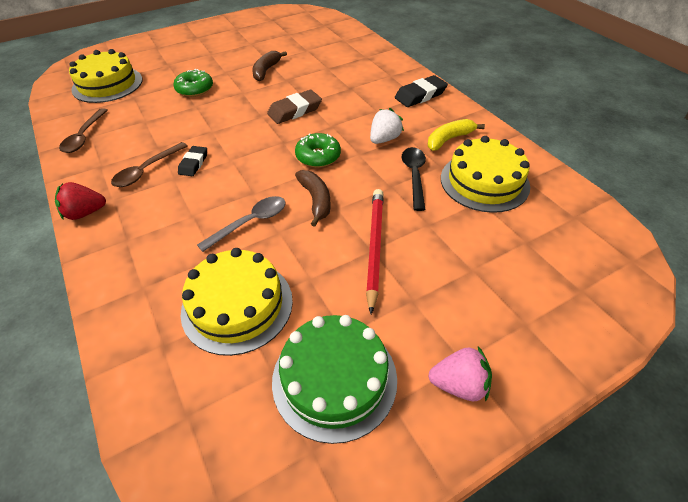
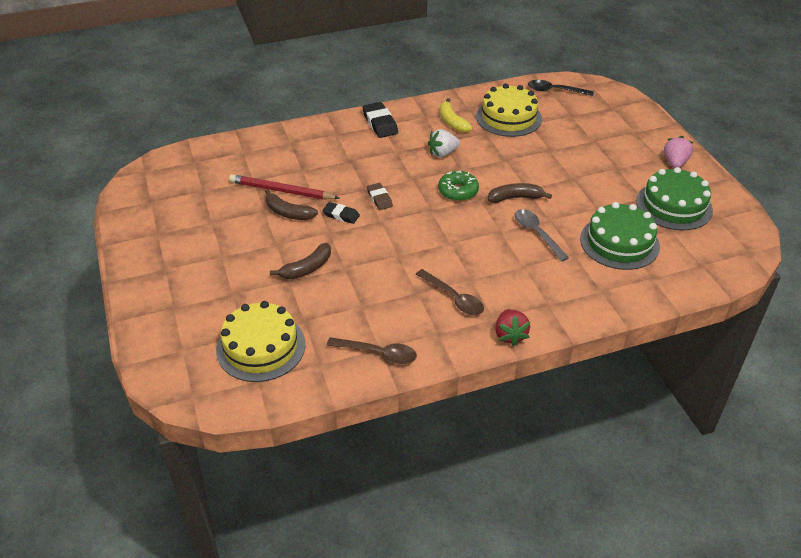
camera: 80 degrees left, 5 degrees down
(193, 163) = (450, 267): black eraser -> black eraser (341, 215)
(195, 89) = (307, 268): green donut -> brown banana
(237, 305) = (619, 242): yellow cake -> green cake
(295, 111) = (379, 198): brown eraser -> brown eraser, size x0.64
(374, 247) = (569, 176): red pencil -> red pencil (282, 191)
(384, 139) = (442, 153): white strawberry -> white strawberry turned 75 degrees counterclockwise
(414, 176) = (495, 146): black spoon -> black spoon (555, 91)

